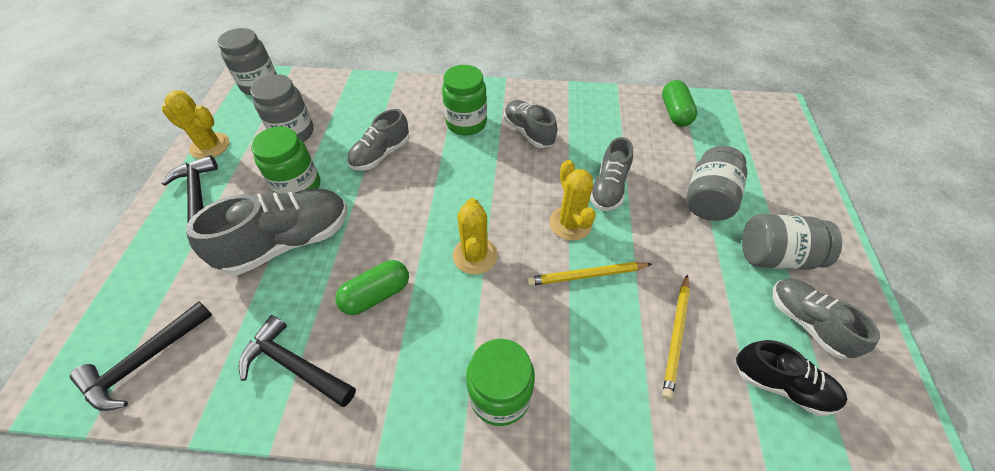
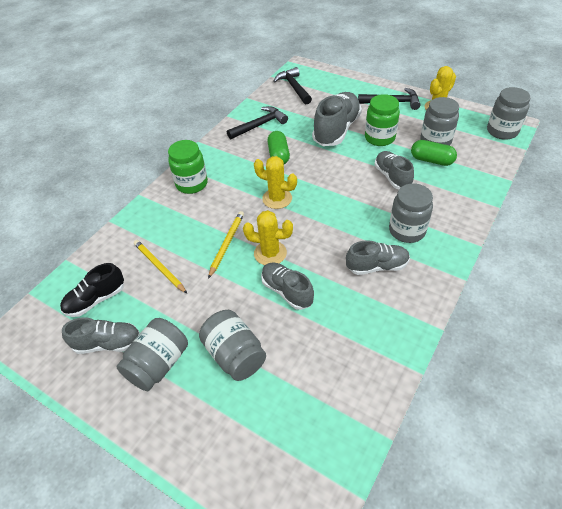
camera: 120 degrees right, 5 degrees down
(288, 242) = (336, 130): grey shoe -> grey shoe turned 150 degrees counterclockwise
(466, 123) = (407, 230): green jar -> grey jar
(675, 113) = (349, 401): green capsule -> green capsule (431, 160)

